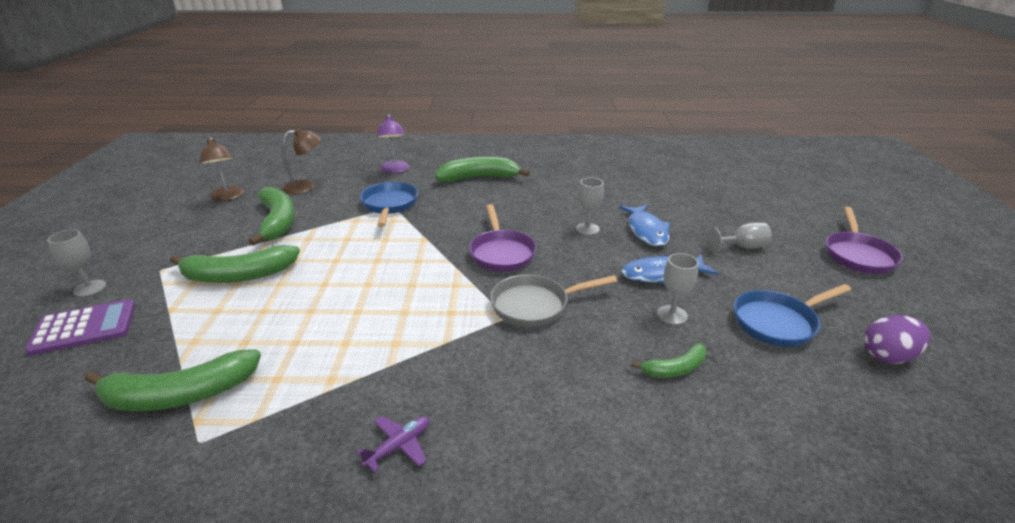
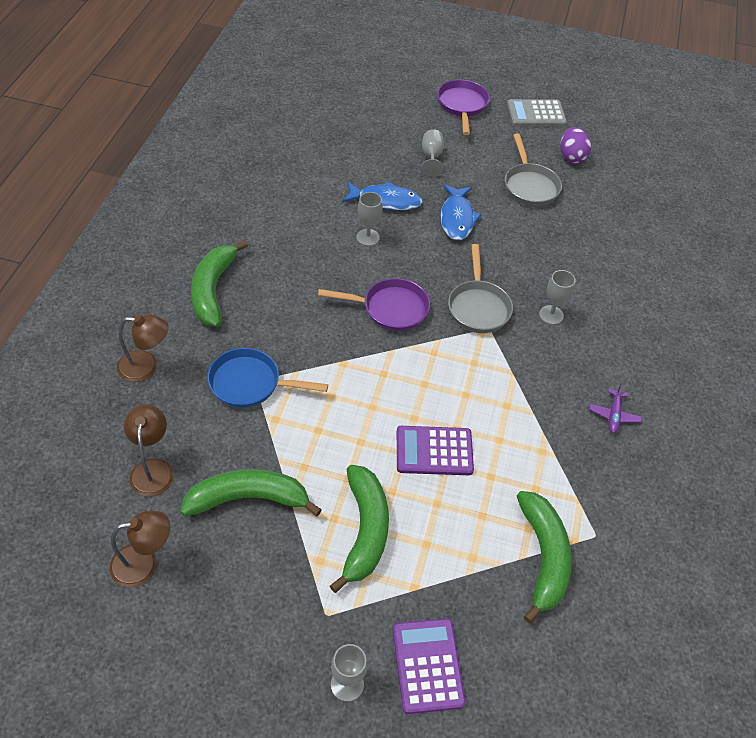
camera: 80 degrees left, 20 degrees up
(327, 301) = (434, 451): none -> purple calculator
(395, 170) = (146, 367): purple lamp -> brown lamp
(399, 446) = (613, 415): purple plane -> purple plane turned 135 degrees counterclockwise
(672, 315) = (509, 234): grey goblet -> grey goblet (551, 315)
(675, 368) = (565, 255): green banana -> none
(778, 322) = (529, 186): blue pan -> grey pan
(858, 255) = (462, 106): purple pan -> purple pan turned 120 degrees counterclockwise
(932, 313) = (536, 114): none -> grey calculator

